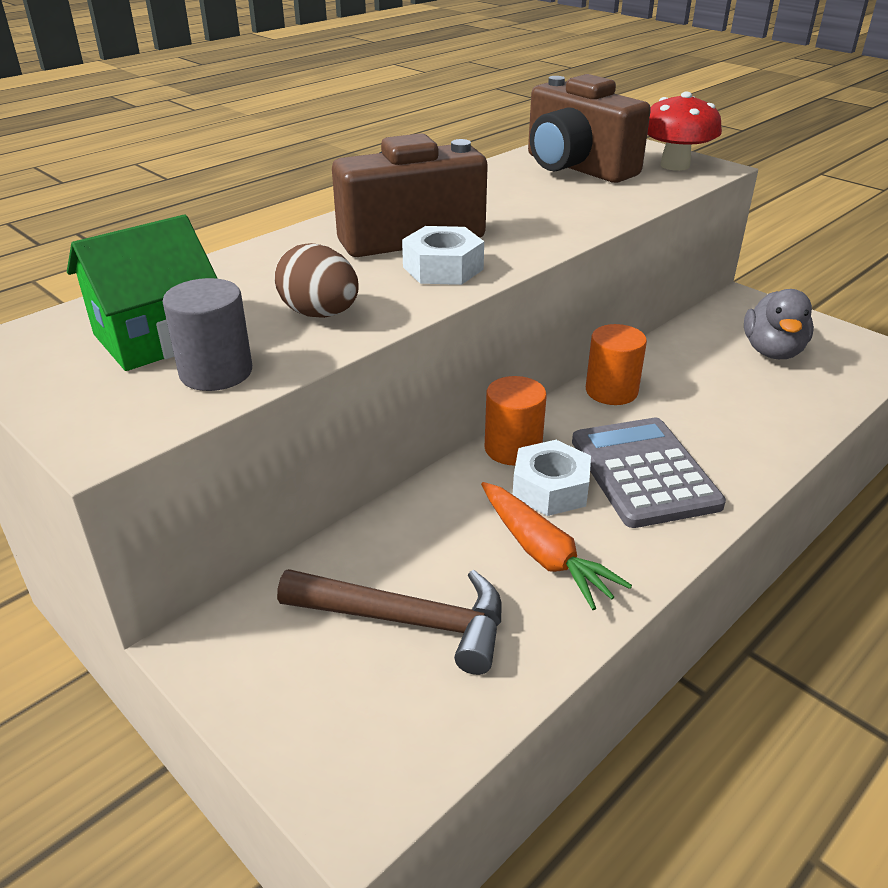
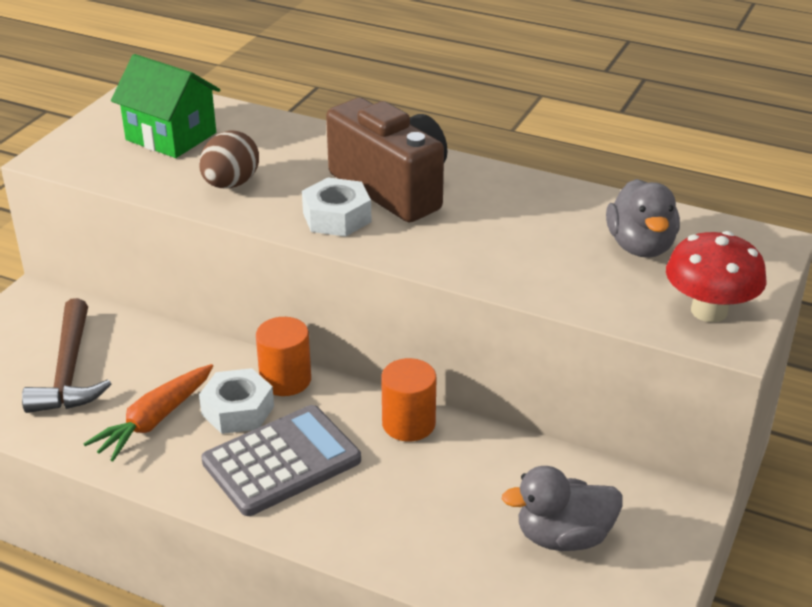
camera: 70 degrees right, 0 degrees up
(216, 372) = (135, 169): grey cylinder -> none
(576, 168) = (640, 246): brown camera -> grey duck

